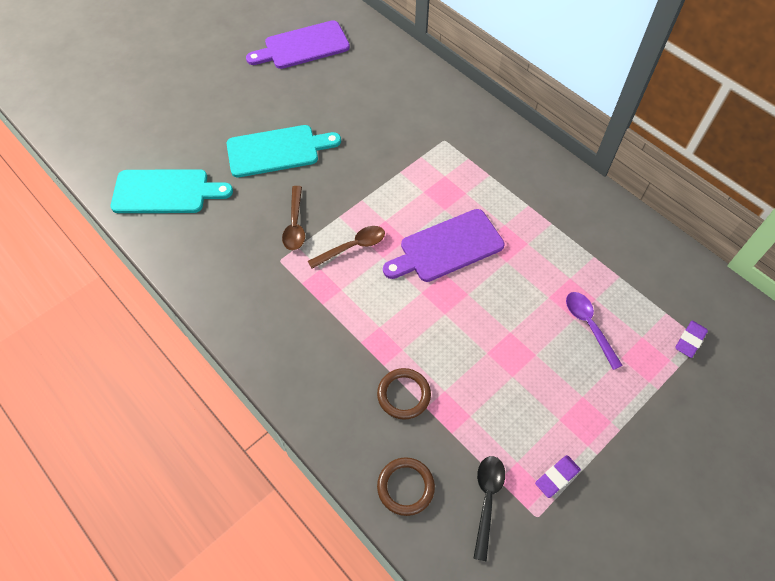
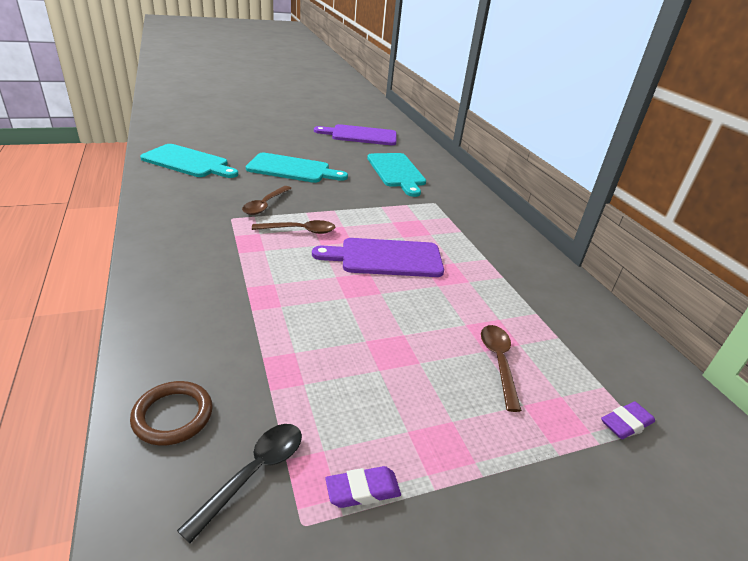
camera: 20 degrees right, 25 degrees down
(381, 103) = (396, 172): none -> turquoise cutting board
(403, 395) = (249, 338): brown ring -> none
(589, 326) = (498, 362): purple spoon -> brown spoon

